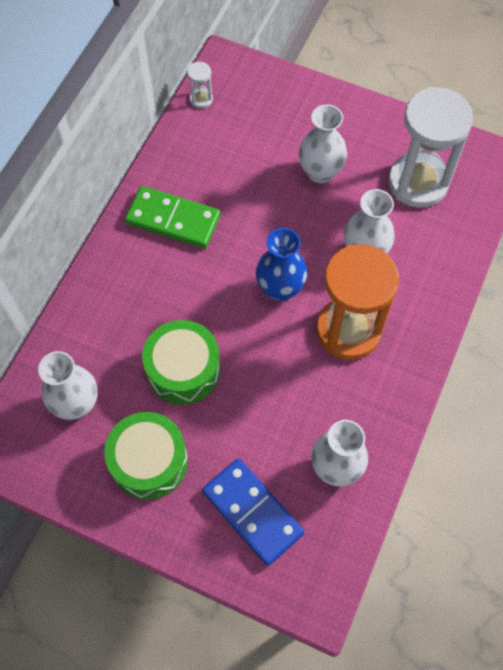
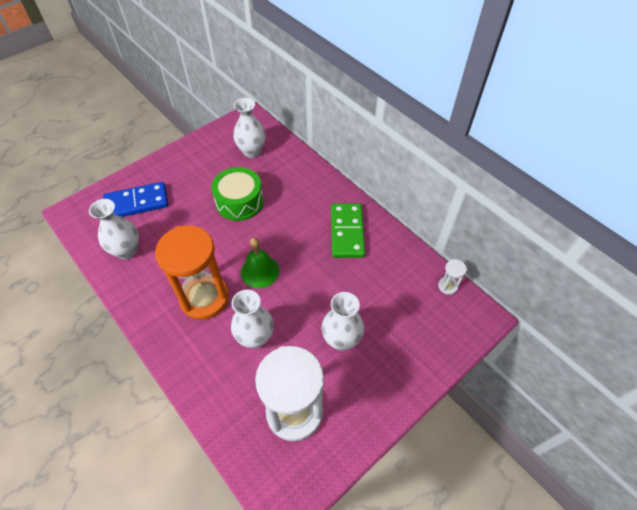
camera: 115 degrees right, 10 degrees down
(149, 461) = (198, 170): green drum -> none
(173, 220) = (347, 232): green domino -> green domino turned 45 degrees counterclockwise
(280, 289) = (260, 271): blue vase -> green bell

